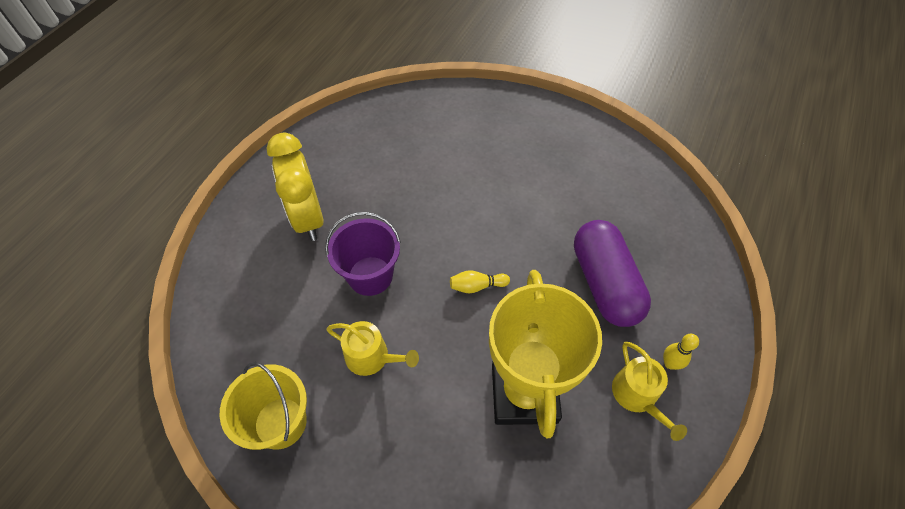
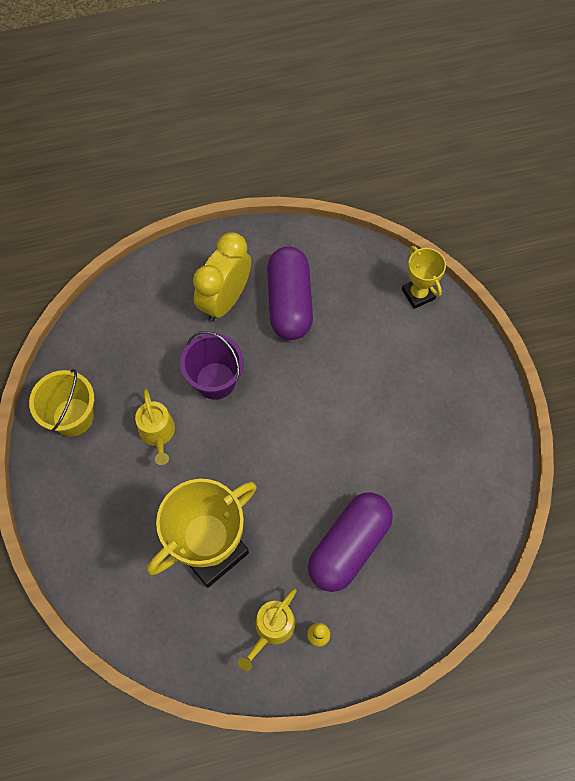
camera: 50 degrees right, 10 degrees up
(359, 178) = (289, 302): none -> purple capsule
(439, 102) = (418, 294): none -> yellow trophy
(477, 286) = (268, 457): yellow bowling pin -> none

